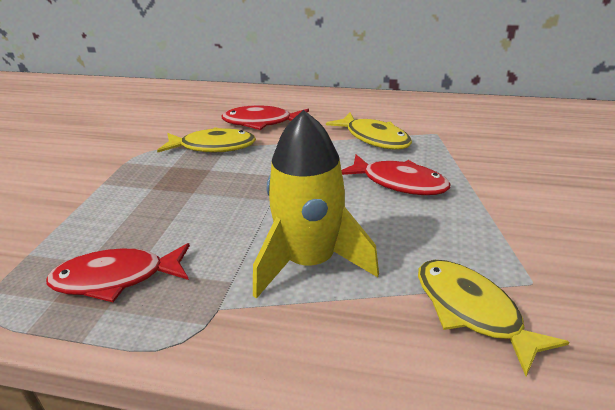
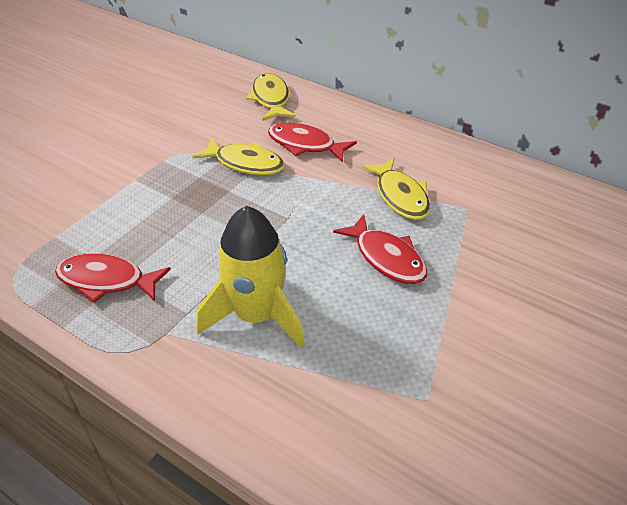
camera: 20 degrees right, 10 degrees up
(472, 311) = (355, 406): yellow fish -> yellow fish (271, 99)

